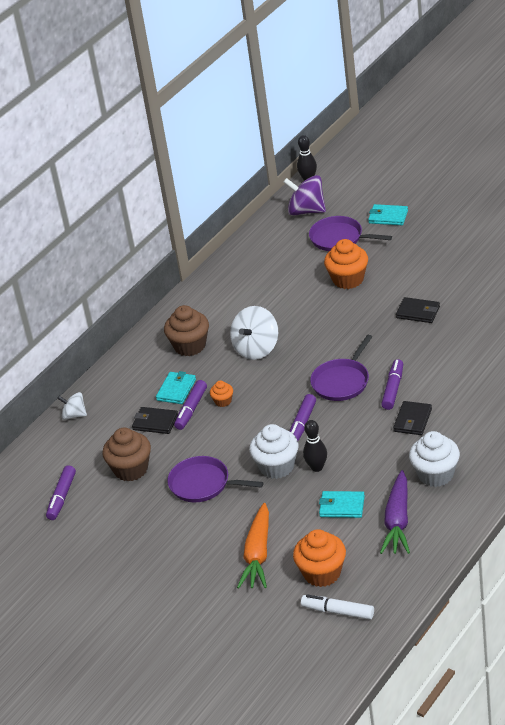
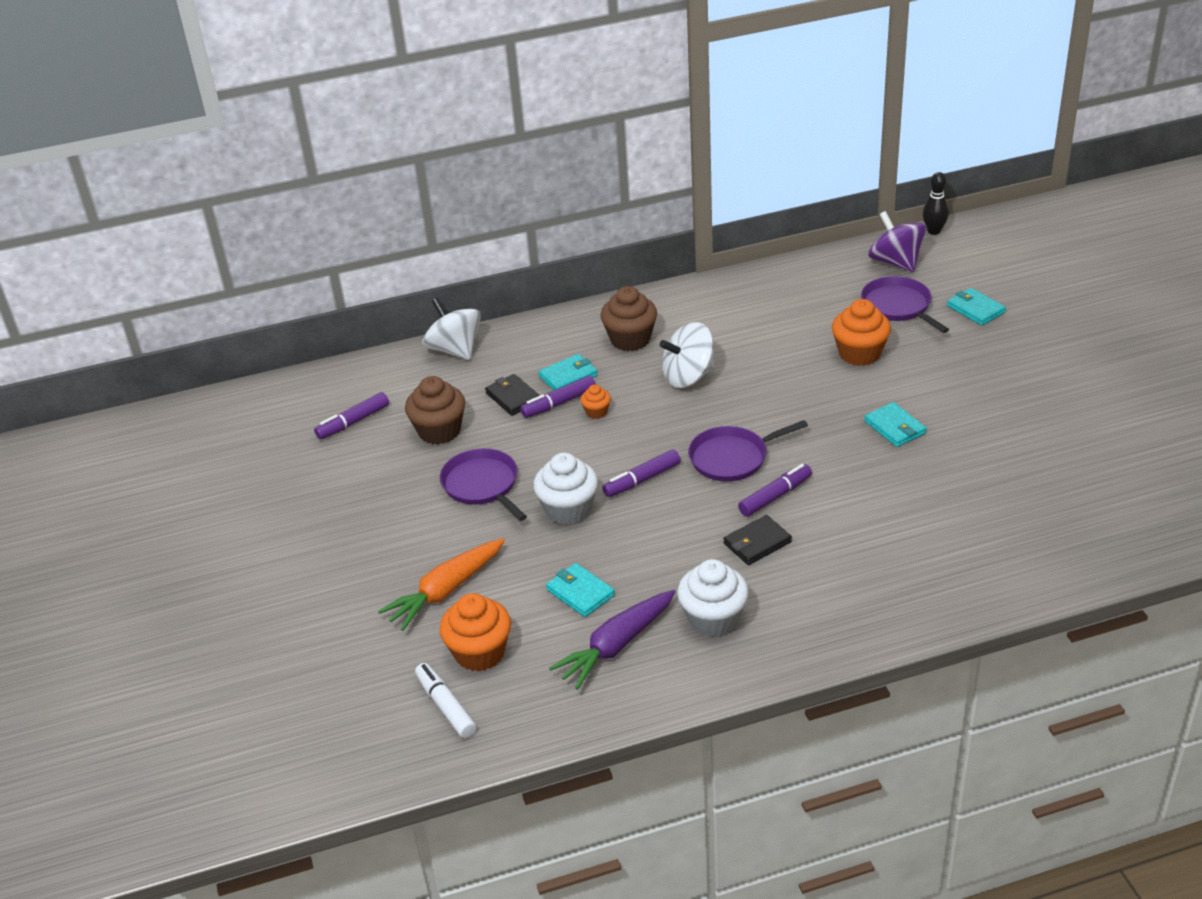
camera: 35 degrees right, 0 degrees up
(74, 415) = (455, 350): white spinning top -> white spinning top, size x1.69
(317, 467) = (604, 534): black bowling pin -> none
(418, 312) = (895, 427): black wallet -> turquoise wallet

